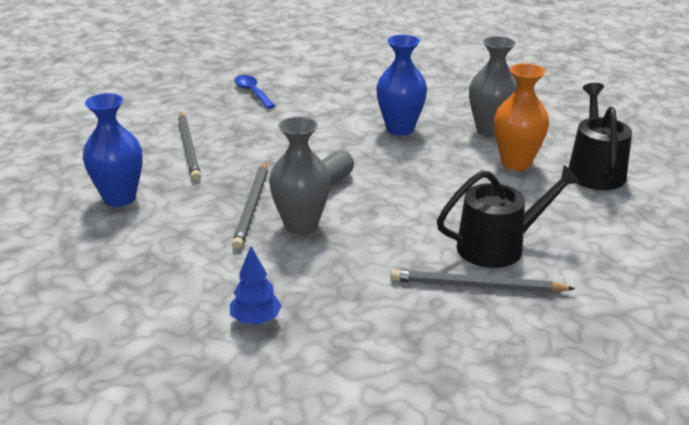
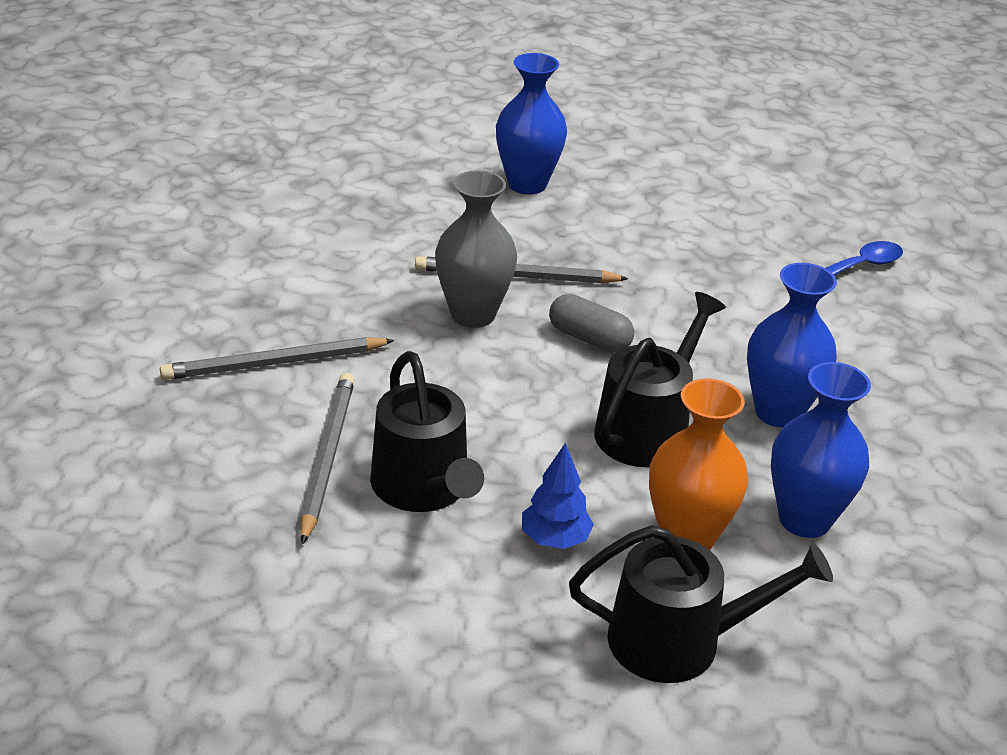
camera: 85 degrees right, 5 degrees up
(189, 147) = (664, 222): grey pencil -> grey pencil (275, 363)
(256, 320) = (276, 286): blue tree -> blue tree (555, 539)
(422, 168) = (647, 429): none -> black watering can
(490, 130) = (804, 519): grey vase -> blue vase

